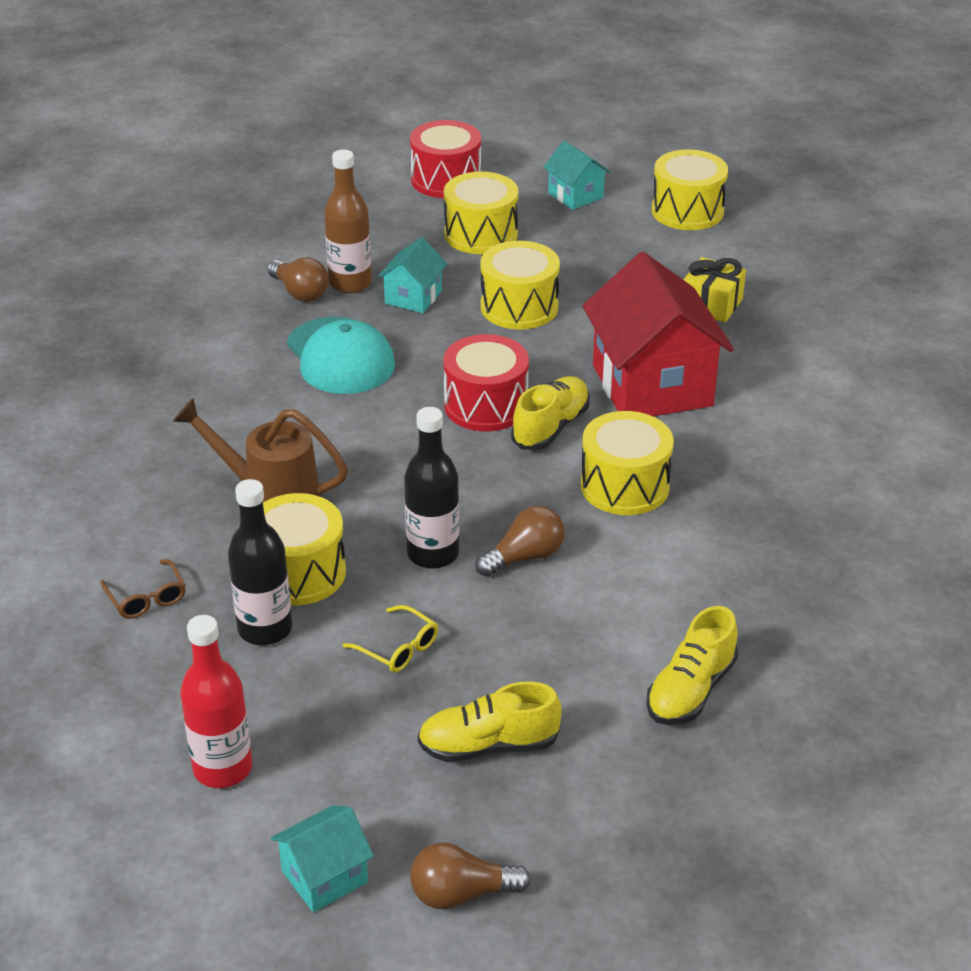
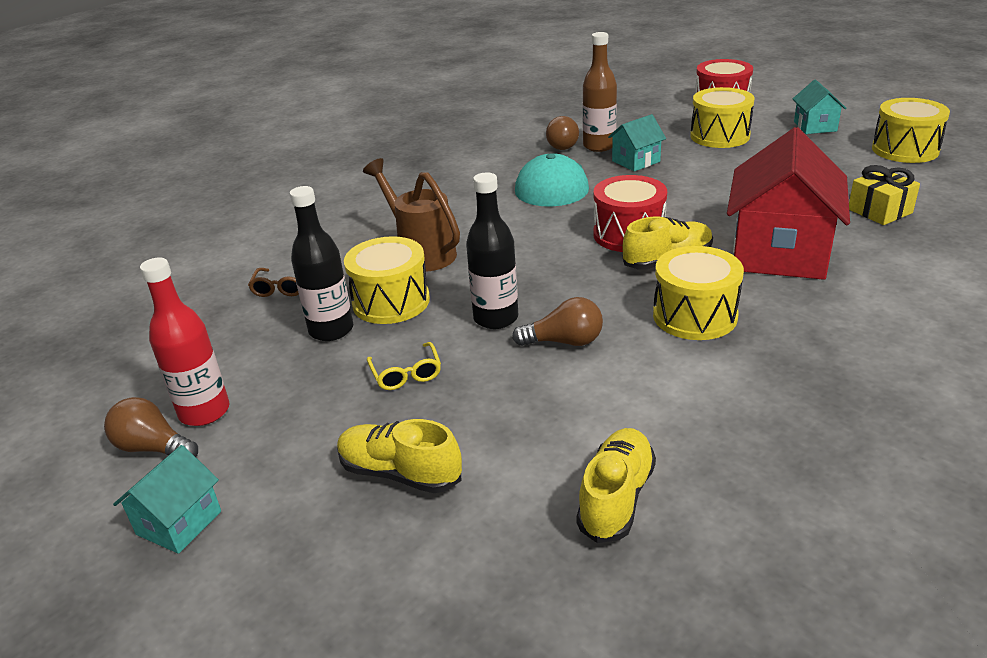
camera: 35 degrees right, 5 degrees down
(324, 876) = (179, 523): turquoise house -> turquoise house turned 60 degrees counterclockwise
(461, 893) = (256, 589): brown light bulb -> brown light bulb (153, 448)
(519, 307) = (711, 181): yellow drum -> none
(690, 690) = (616, 498): yellow shoe -> yellow shoe turned 135 degrees clockwise

